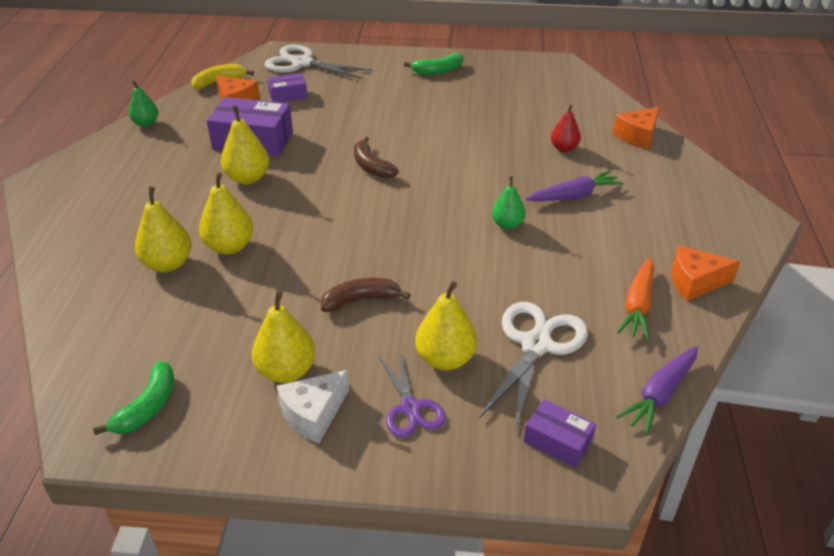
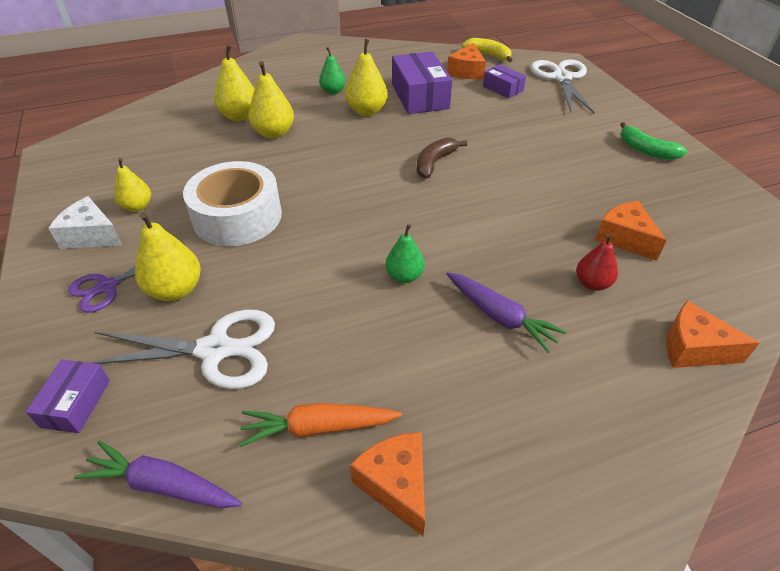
camera: 65 degrees right, 5 degrees up
(146, 123) = (401, 49): green pear -> green pear (333, 91)
(147, 407) = (88, 161): green banana -> none
(286, 371) = (137, 207): yellow pear -> yellow pear, size x0.66
(361, 300) = (237, 216): brown banana -> white tape
(528, 119) = (624, 238): none -> orange cheese

